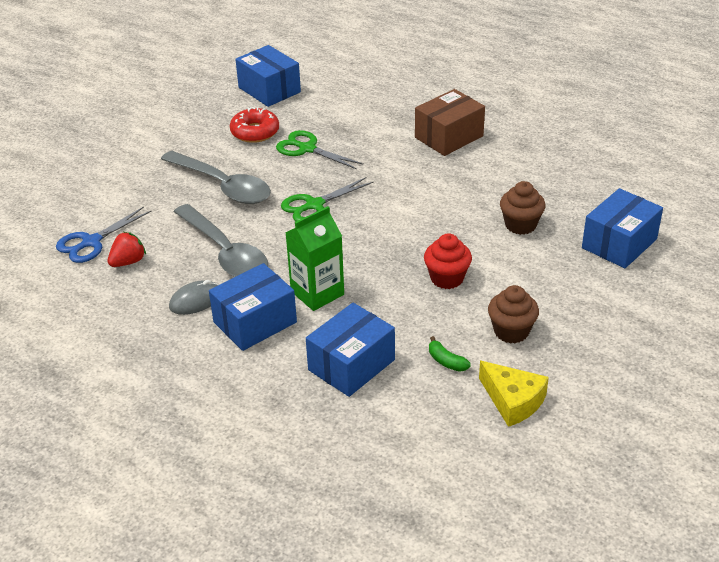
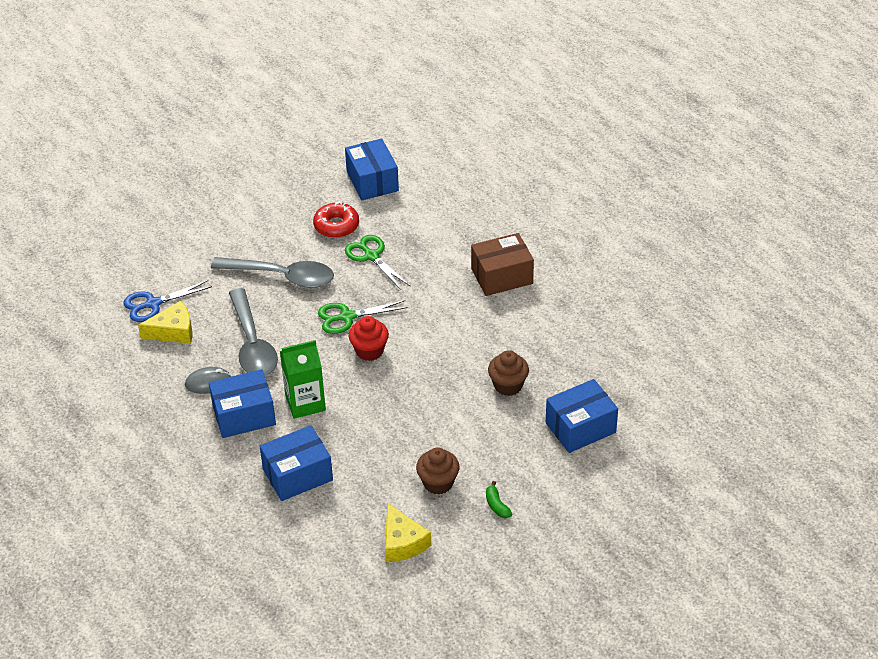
camera: 20 degrees right, 5 degrees up
(128, 262) = (173, 331): red strawberry -> yellow cheese
(223, 186) = (282, 276): grey spoon -> grey spoon turned 45 degrees counterclockwise
(446, 361) = (371, 493): green banana -> green banana (497, 505)
(447, 278) = (415, 419): red cupcake -> red cupcake (369, 351)

